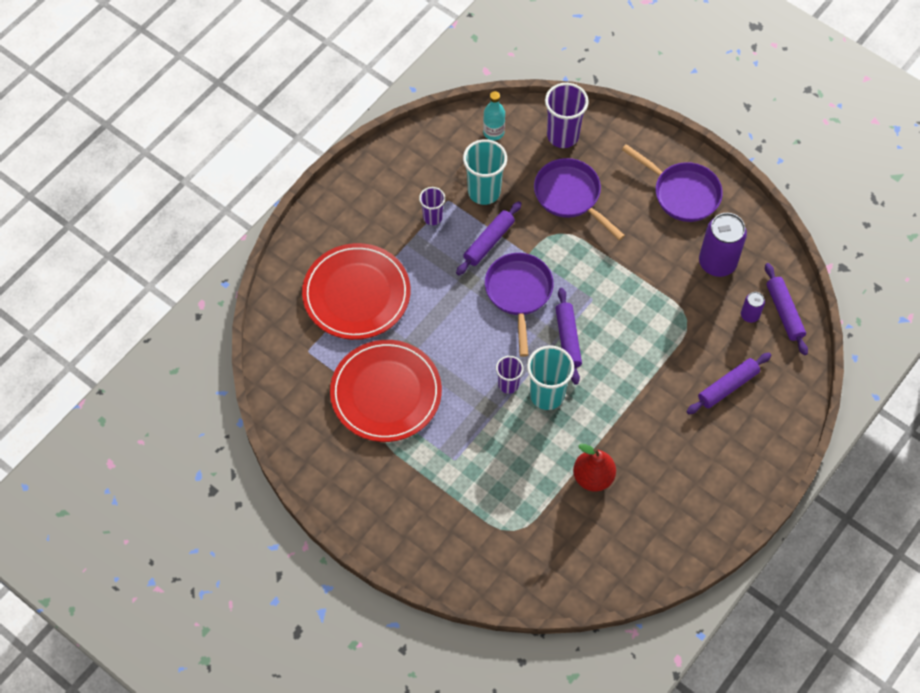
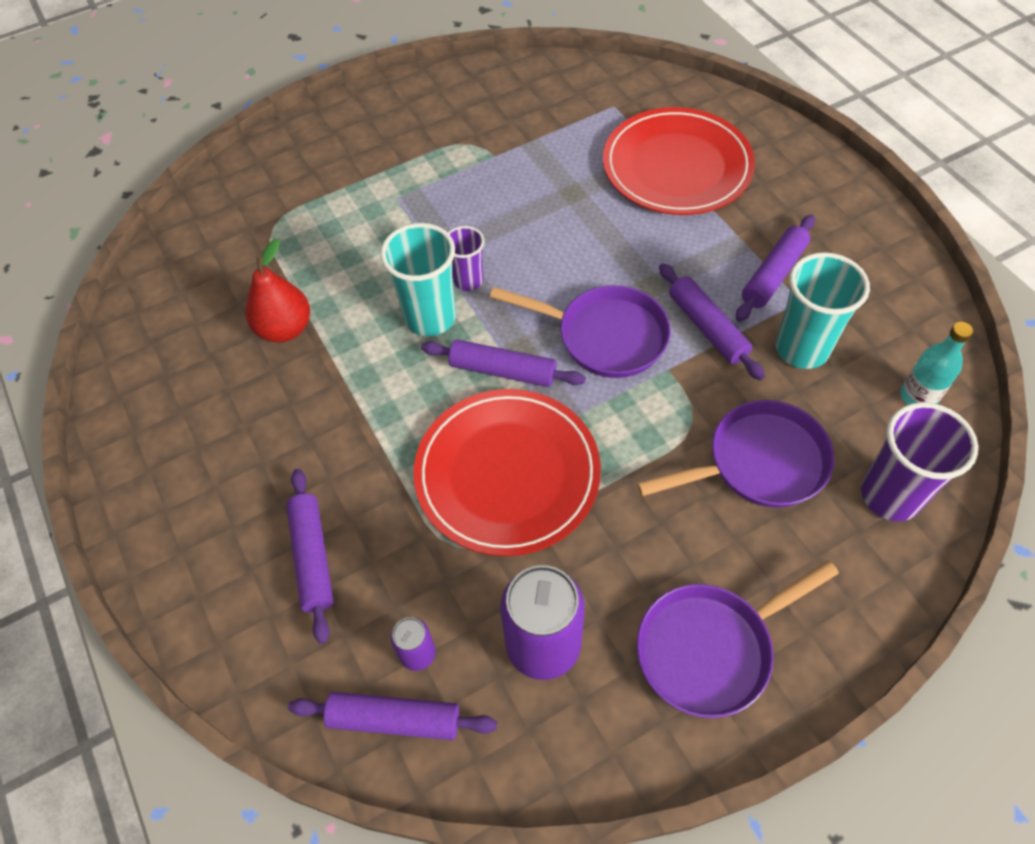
camera: 115 degrees right, 5 degrees down
(386, 393) = (521, 159): red plate -> red plate (507, 474)
(432, 217) = (773, 275): purple cup -> purple rolling pin

